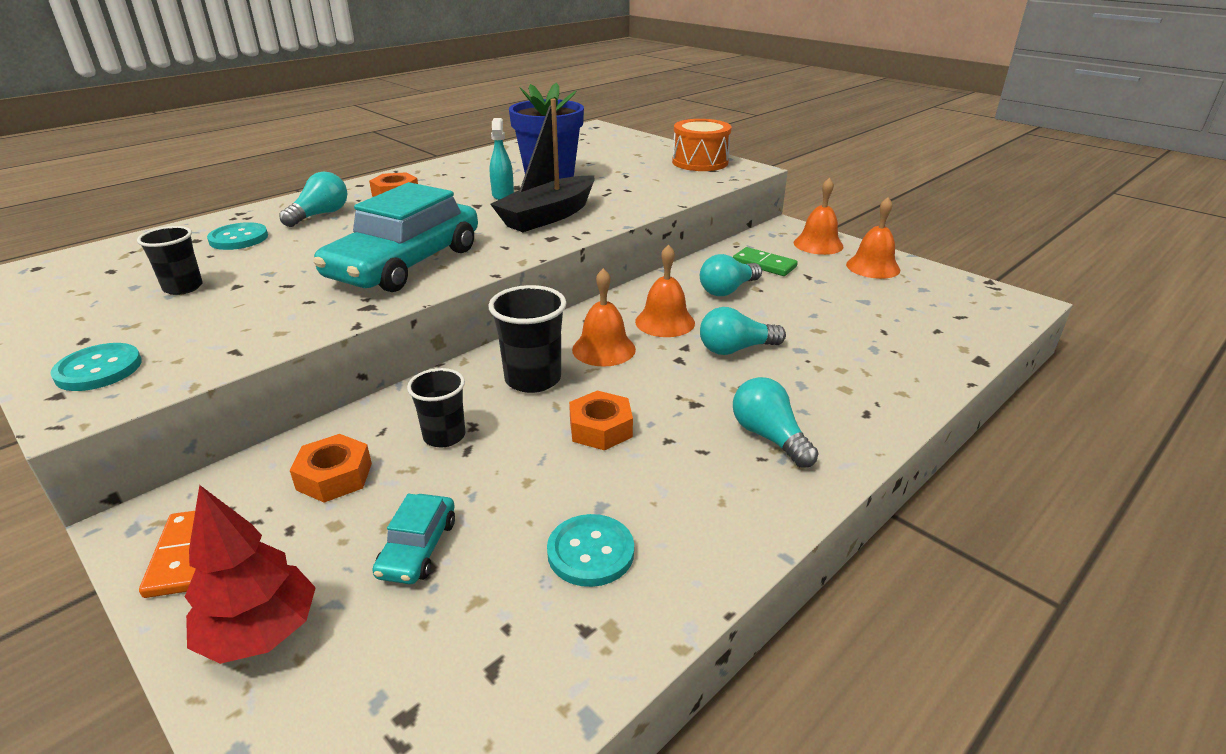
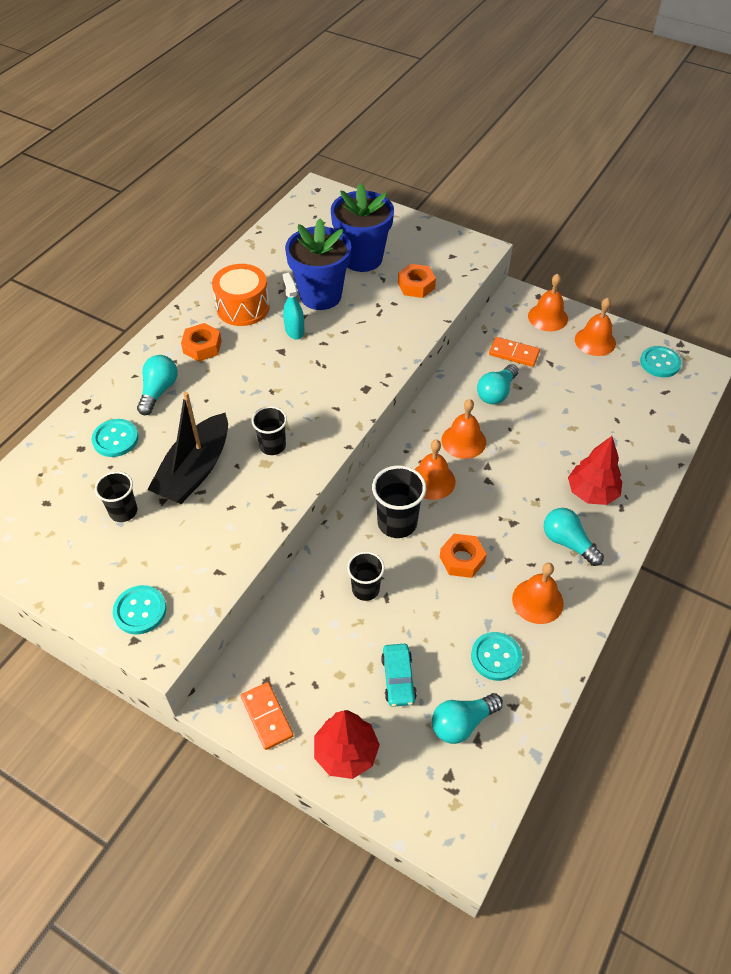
camera: 15 degrees left, 20 degrees up
(334, 476) = (315, 639): orange nut -> orange nut (416, 285)
(405, 263) = (272, 446): turquoise car -> black cup
(548, 216) = (348, 357): black boat -> black boat (195, 470)
(612, 163) = (362, 258): none -> blue flower pot
(693, 494) = (537, 601): none -> orange bell
(700, 162) = (437, 244): orange drum -> orange drum (243, 307)
(736, 349) = (522, 461): turquoise light bulb -> turquoise light bulb (462, 723)
(764, 264) = (514, 354): green domino -> orange domino
(825, 392) = (591, 492): none -> red tree
(957, 292) = (660, 363): none -> turquoise button

